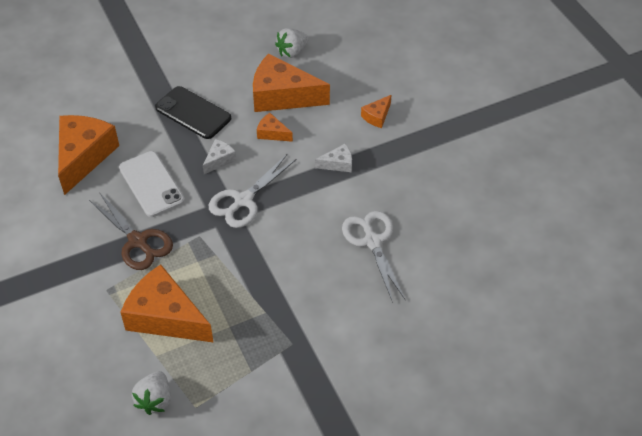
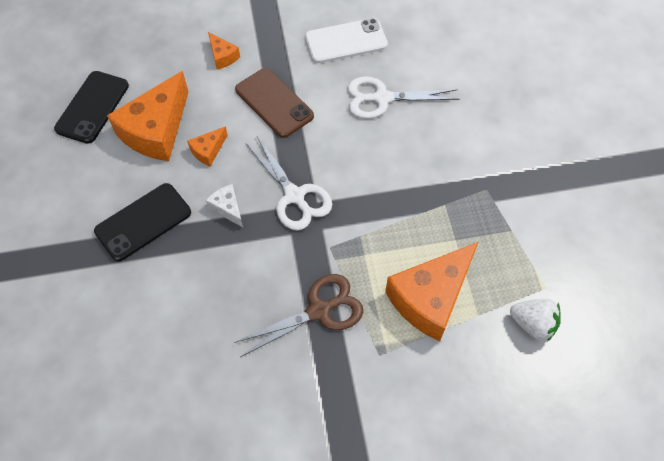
camera: 75 degrees left, 10 degrees up
(84, 156) = (164, 355): orange cheese -> none
(151, 184) = (238, 284): white phone -> white phone (346, 41)
(292, 52) = (92, 107): white strawberry -> black phone
(338, 164) = (274, 103): white cheese -> brown phone

